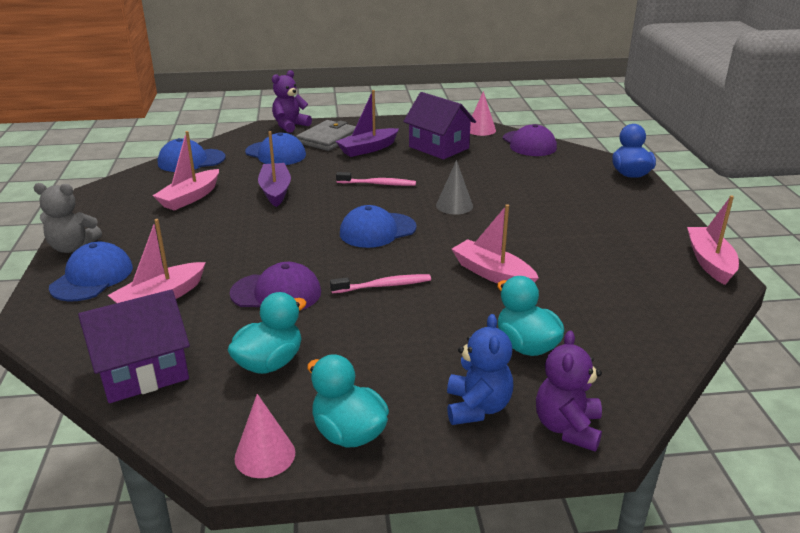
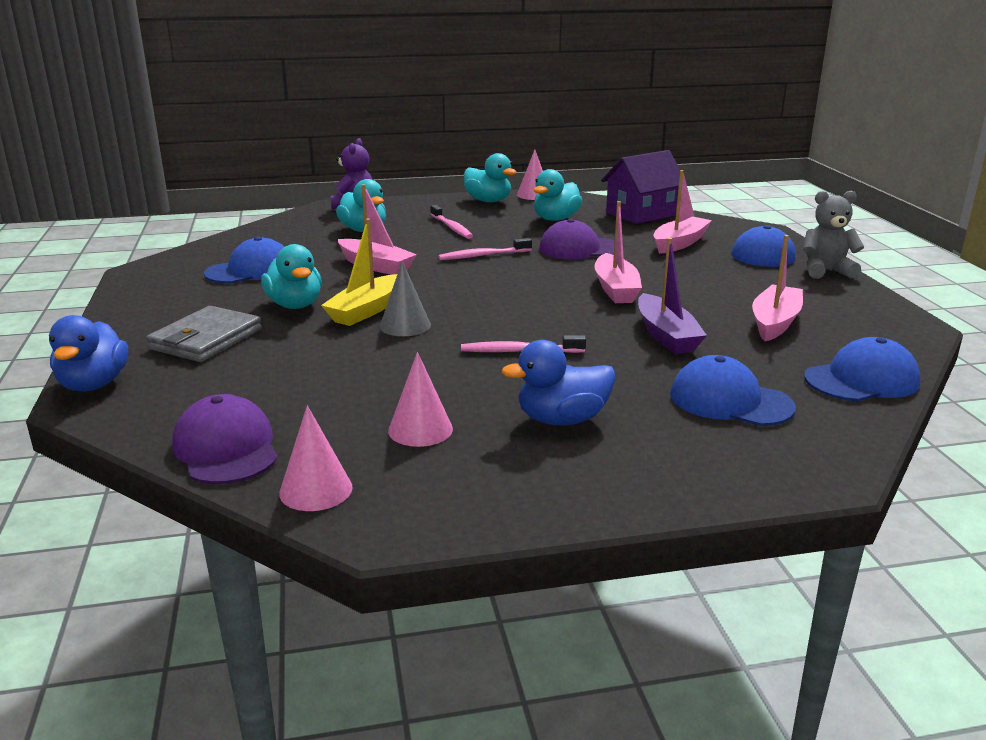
camera: 175 degrees right, 5 degrees down
(290, 126) = (775, 482): purple teddy bear -> none
(328, 139) = (658, 444): grey wallet -> grey wallet (206, 339)
(368, 149) = (562, 420): purple boat -> blue duck
(377, 230) = (502, 296): blue cap -> blue cap (250, 270)
(413, 347) = (451, 227): none -> pink toothbrush
(439, 147) = (420, 429): purple house -> pink cone
(477, 407) = (408, 209): blue teddy bear -> none
(486, 220) = (366, 310): none -> yellow boat
(545, 228) = (295, 305): none -> turquoise duck
(710, 262) = (137, 281): pink boat -> pink boat (615, 289)

